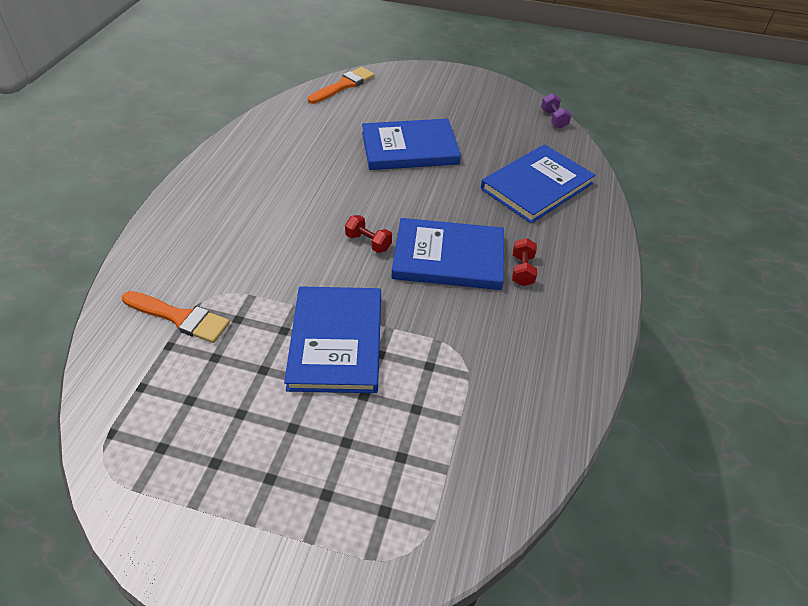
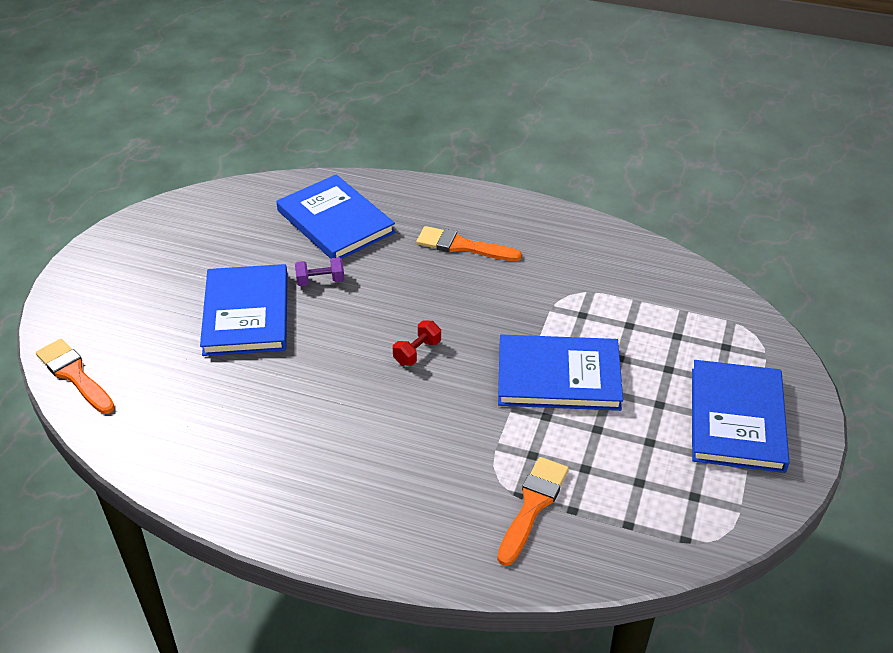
camera: 85 degrees left, 5 degrees down
(448, 257) = (443, 293): blue book -> blue book (736, 419)
(522, 270) = (462, 246): red dumbbell -> orange brush
(553, 119) = (212, 193): purple dumbbell -> purple dumbbell (320, 281)

